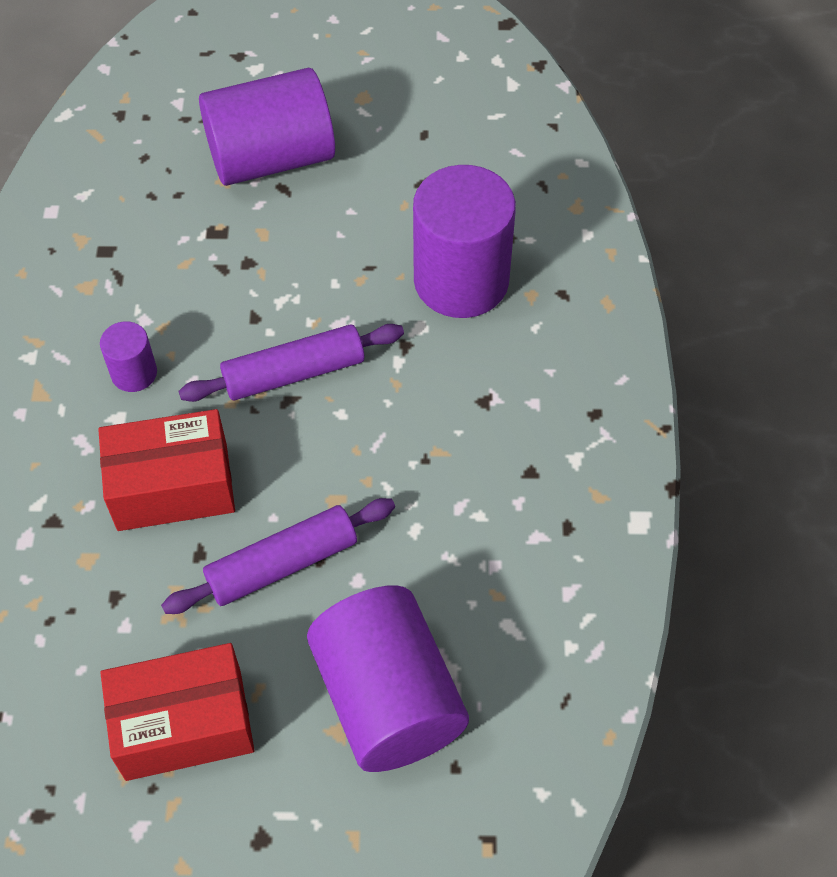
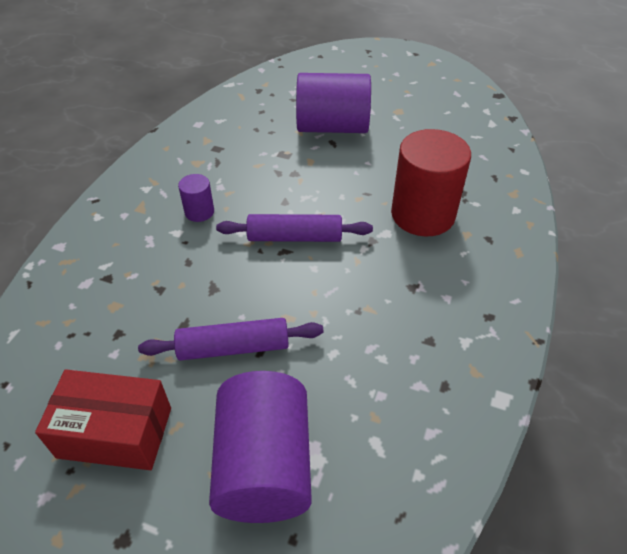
camera: 20 degrees right, 10 degrees down
(172, 487) = (188, 279): red box -> none
(461, 280) = (423, 214): purple cylinder -> red cylinder

